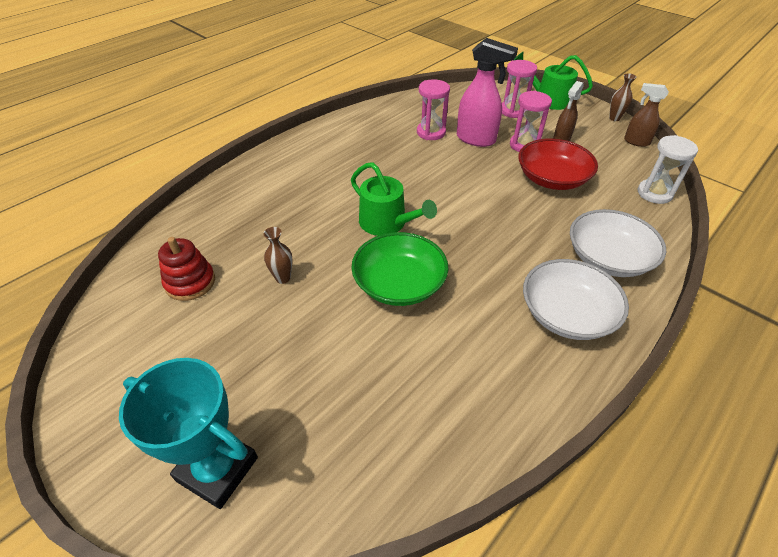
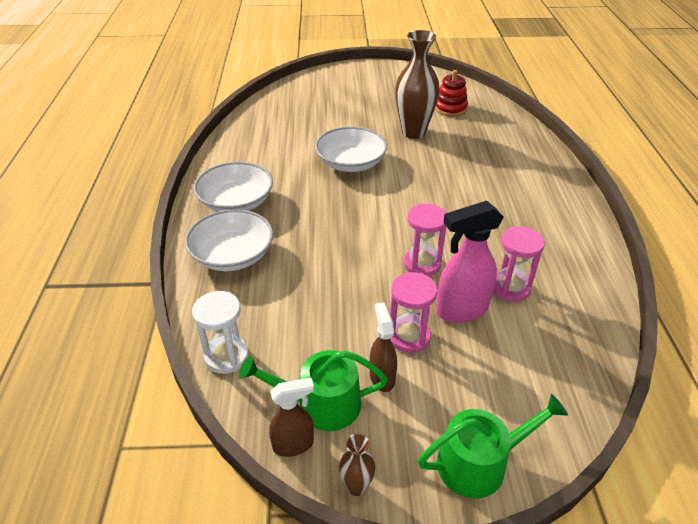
camera: 135 degrees right, 5 degrees down
(217, 469) = (329, 83): turquoise trophy -> none
(283, 278) = (413, 132): brown vase -> brown vase, size x2.22
(387, 223) = (410, 188): green watering can -> green watering can (320, 404)
(399, 284) = (351, 163): green bowl -> white bowl
(513, 111) = (487, 393): pink hourglass -> pink hourglass (422, 264)
(552, 179) = (339, 307): red bowl -> none

